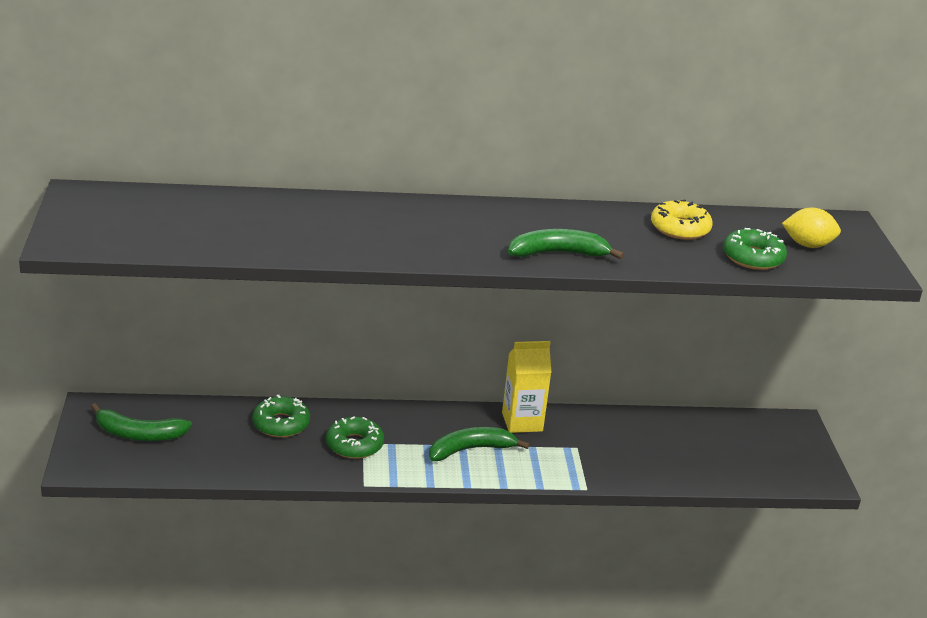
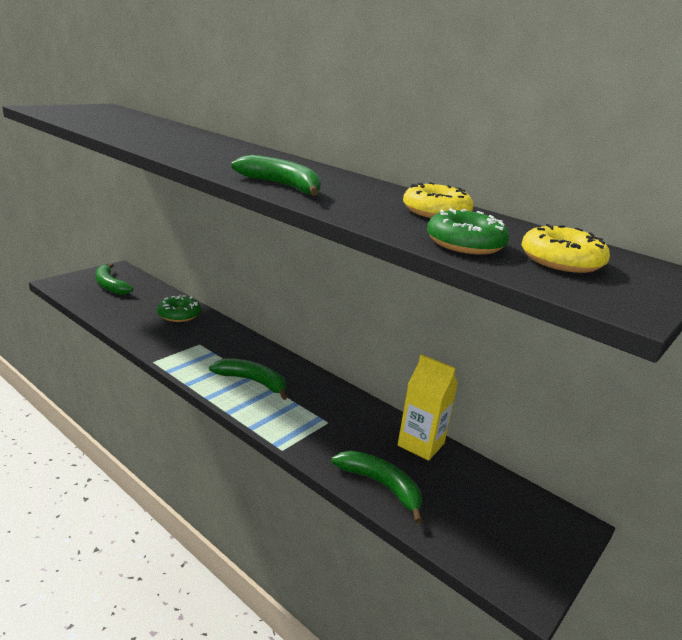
camera: 45 degrees right, 5 degrees down
(354, 445) = (193, 342): green donut -> none
(522, 422) = (318, 387): yellow carton -> yellow carton (421, 444)
(678, 471) = (381, 486): none -> green banana
(807, 245) = (561, 261): yellow lemon -> yellow donut

